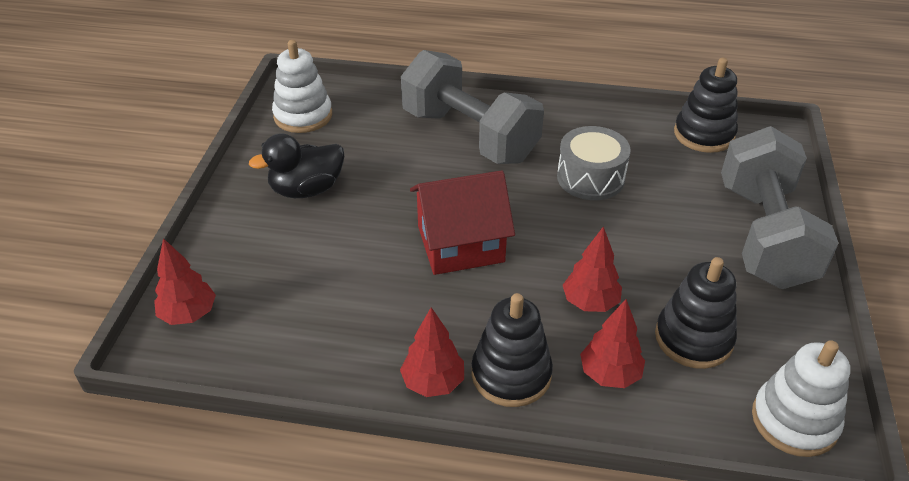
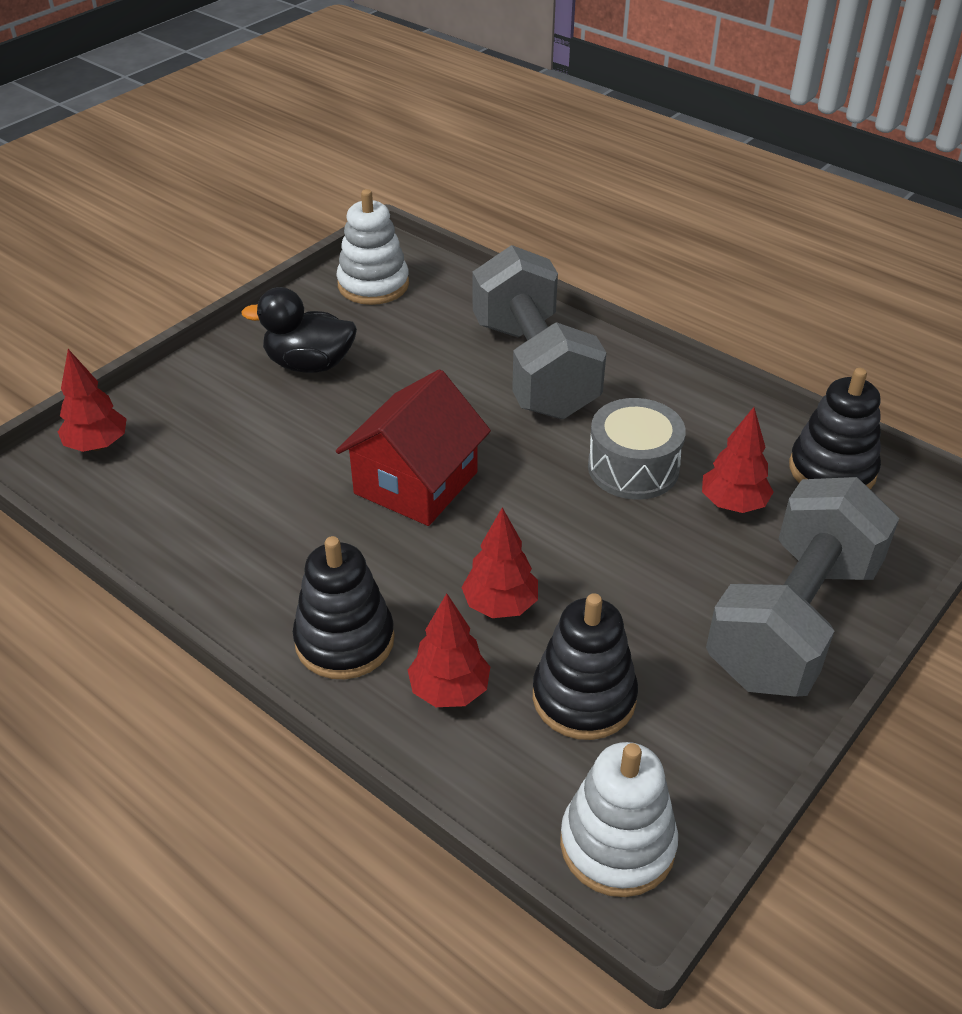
camera: 30 degrees right, 0 degrees up
(433, 382) = (260, 612): red tree -> red tree (733, 504)
(460, 244) = (416, 483): red house -> red house turned 75 degrees counterclockwise

